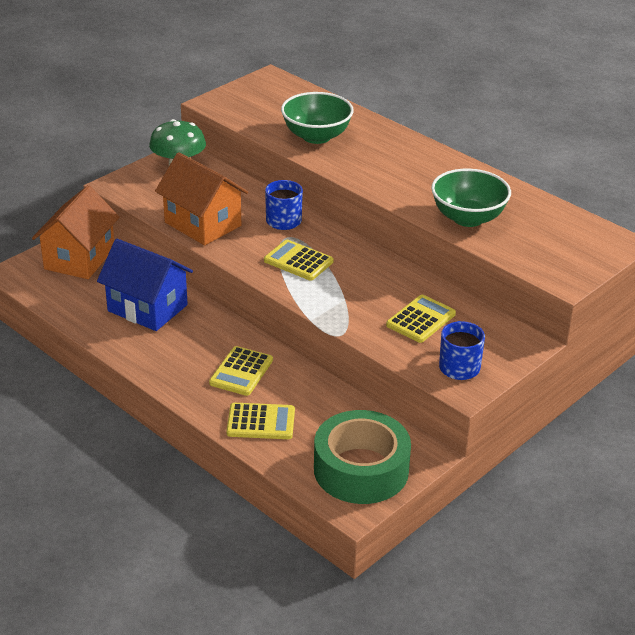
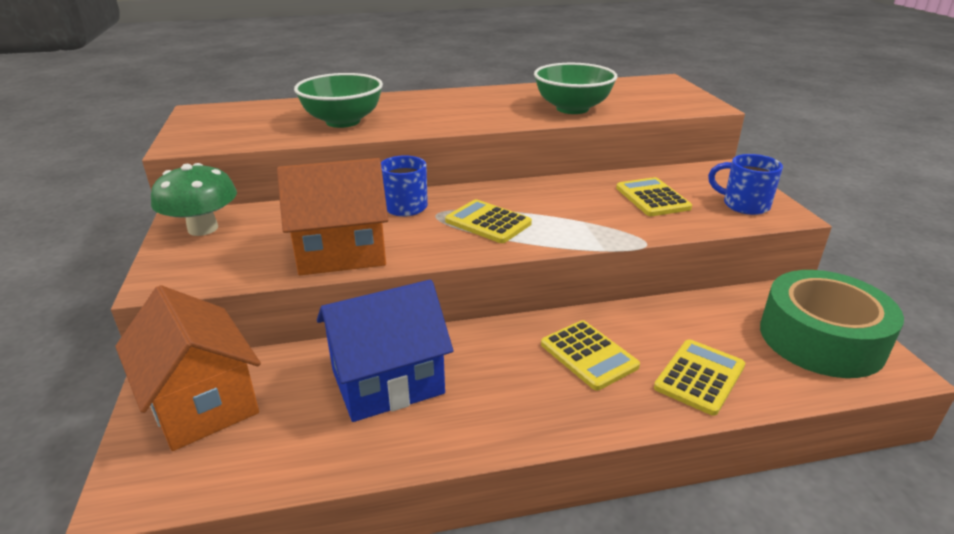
camera: 55 degrees left, 5 degrees down
(298, 261) = (488, 222): yellow calculator -> yellow calculator turned 60 degrees clockwise

